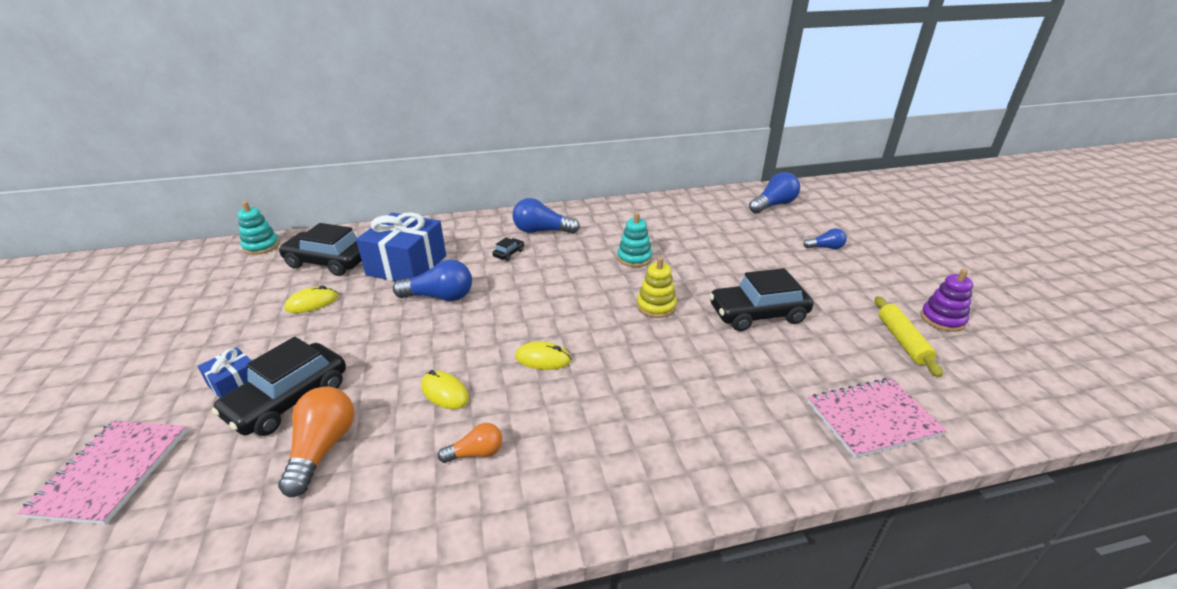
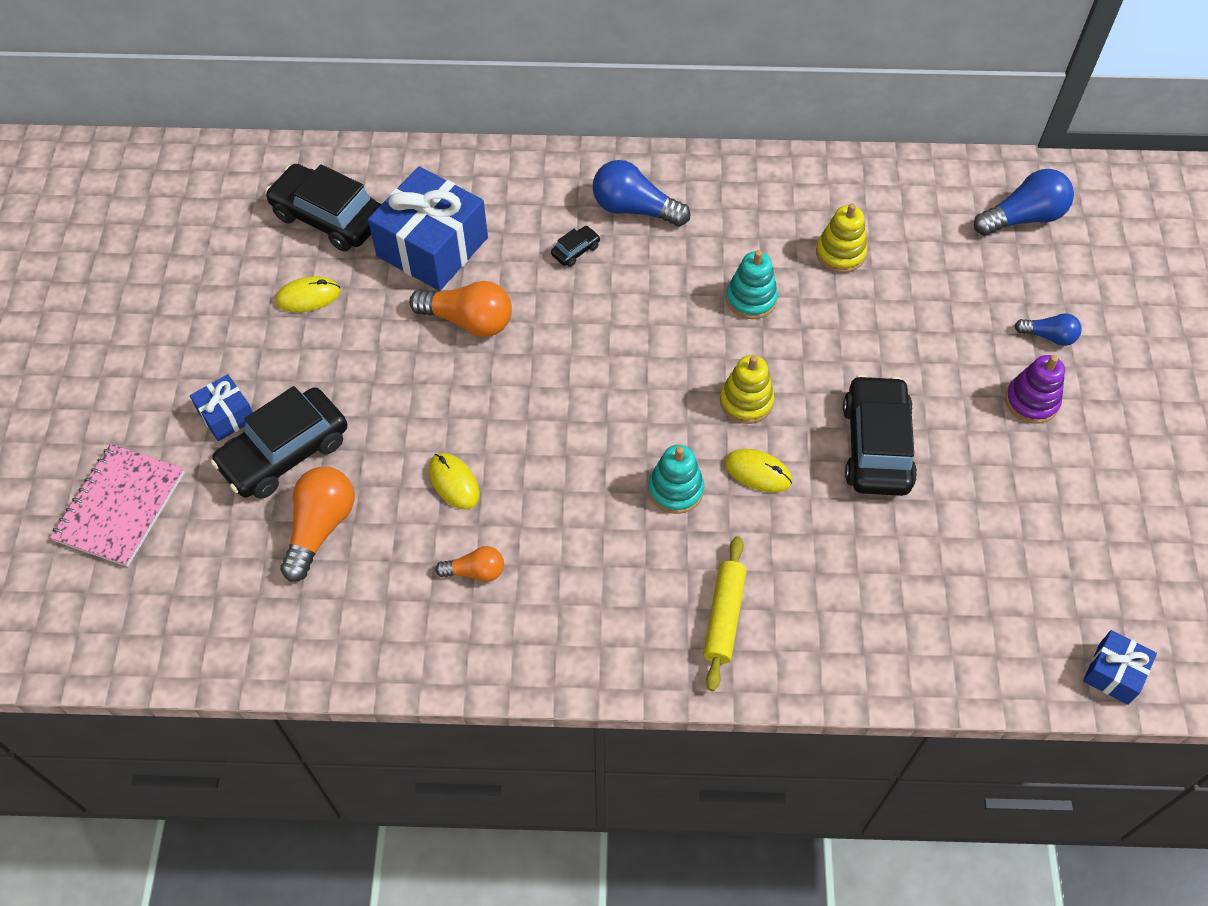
camera: 15 degrees right, 25 degrees up
(261, 246) = (239, 163): turquoise stacking toy -> turquoise stacking toy (675, 489)
(440, 297) = (468, 321): blue light bulb -> orange light bulb
(543, 359) = (576, 458): yellow mouse -> yellow mouse (758, 472)
(679, 232) = (840, 253): none -> yellow stacking toy
(757, 314) = (876, 446): black car -> black car turned 90 degrees clockwise
(872, 419) = (928, 635): pink notebook -> none
(902, 341) = (1043, 535): yellow rolling pin -> yellow rolling pin (724, 617)
(942, 319) = (1124, 512): purple stacking toy -> purple stacking toy (1031, 401)
(1023, 414) = (1113, 673): none -> blue gift

